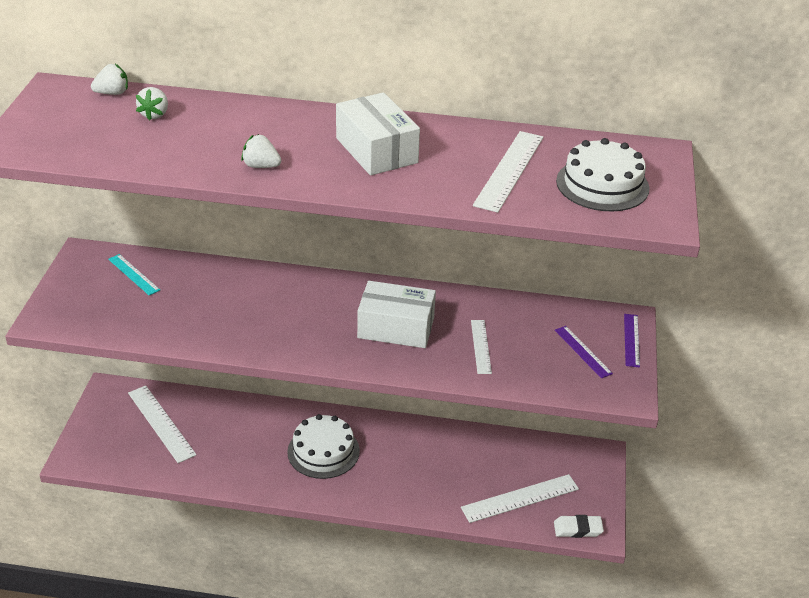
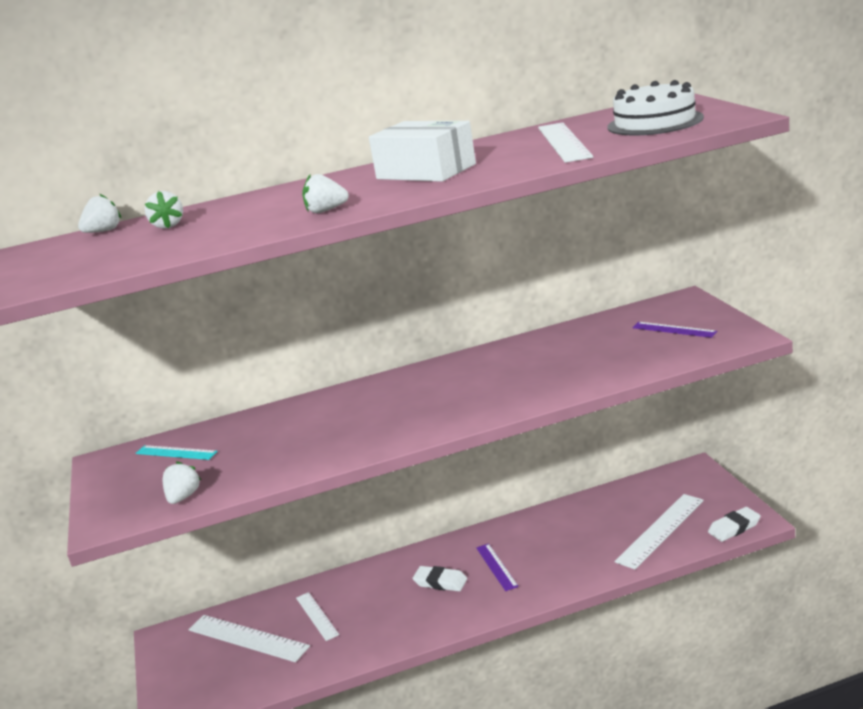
camera: 20 degrees left, 15 degrees down
(107, 325) = (183, 497): none -> white strawberry
(323, 451) = (440, 582): white cake -> white eraser
(396, 328) = (489, 382): white box -> none
(481, 346) = (582, 361): white ruler -> white ruler (317, 616)
(631, 340) = (704, 308): purple ruler -> purple ruler (496, 567)

